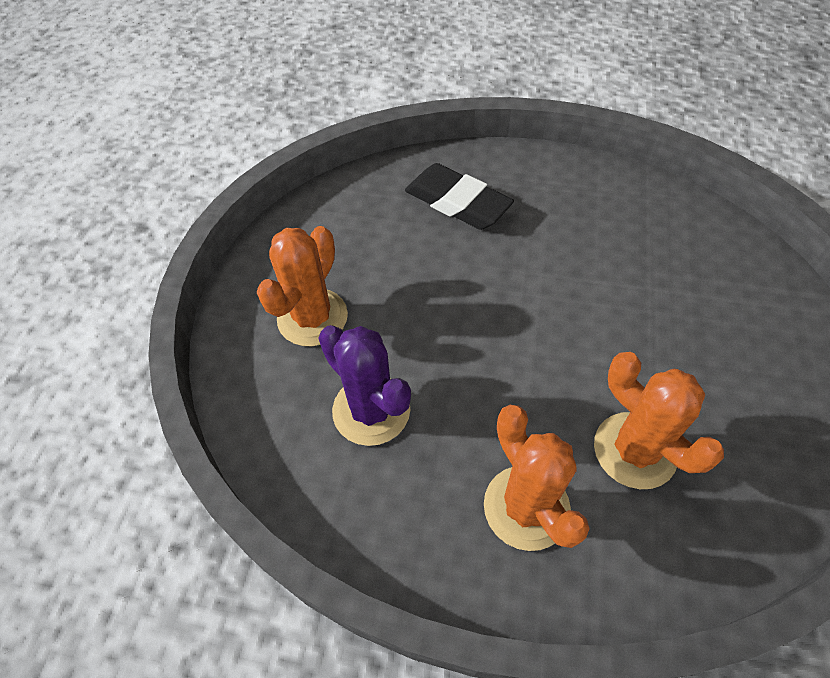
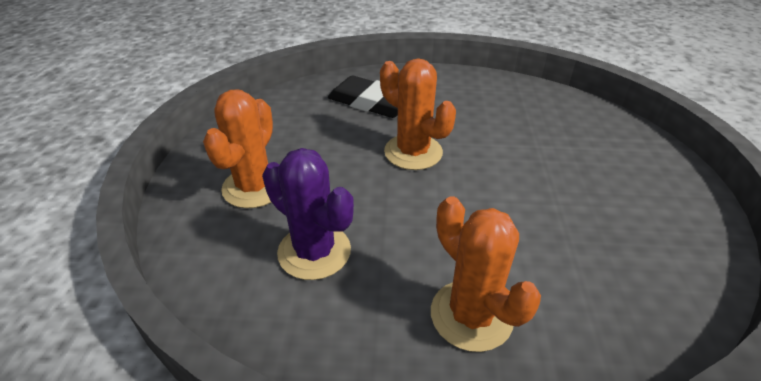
camera: 10 degrees left, 15 degrees down
(634, 450) = (557, 259): orange cactus -> orange cactus (413, 152)

